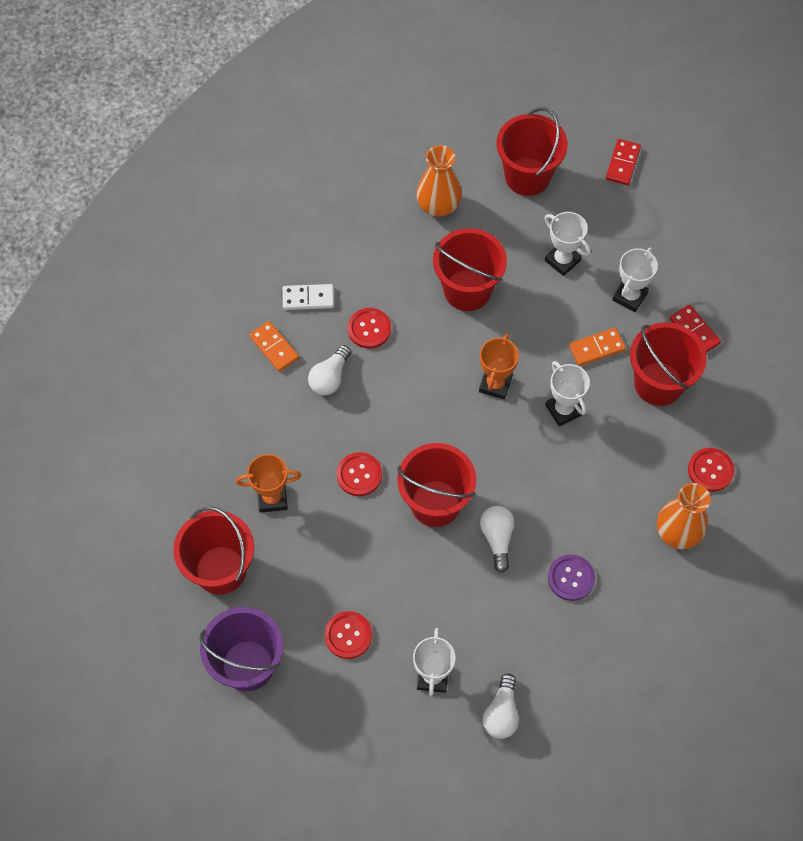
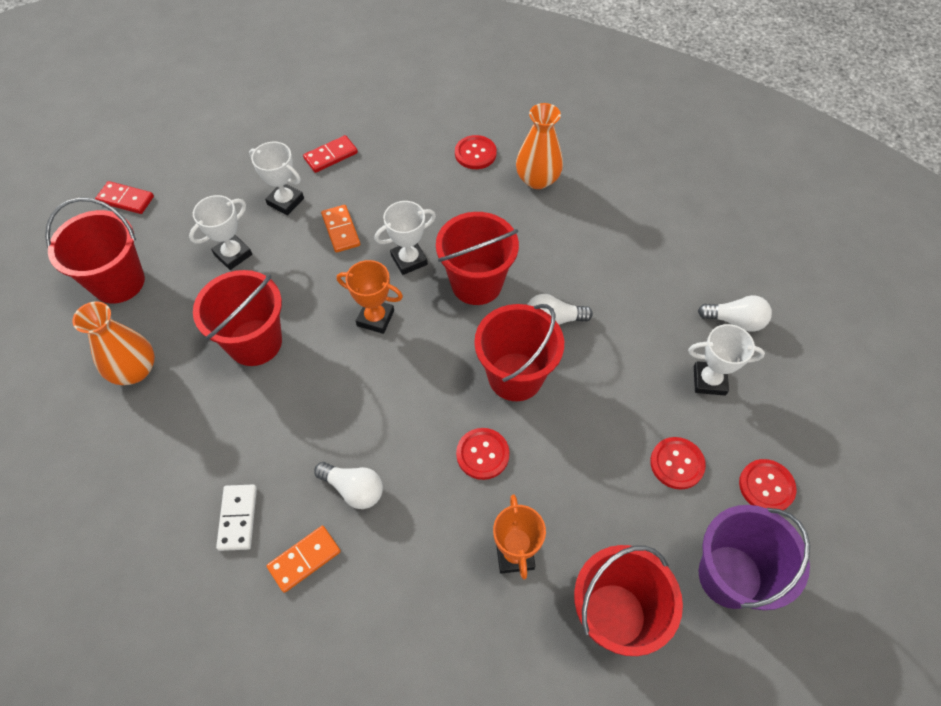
camera: 90 degrees left, 5 degrees down
(369, 329) = (291, 445): red button -> red button (766, 486)
(571, 578) = (590, 261): purple button -> none
(658, 384) = (384, 185): red bucket -> red bucket (476, 283)

